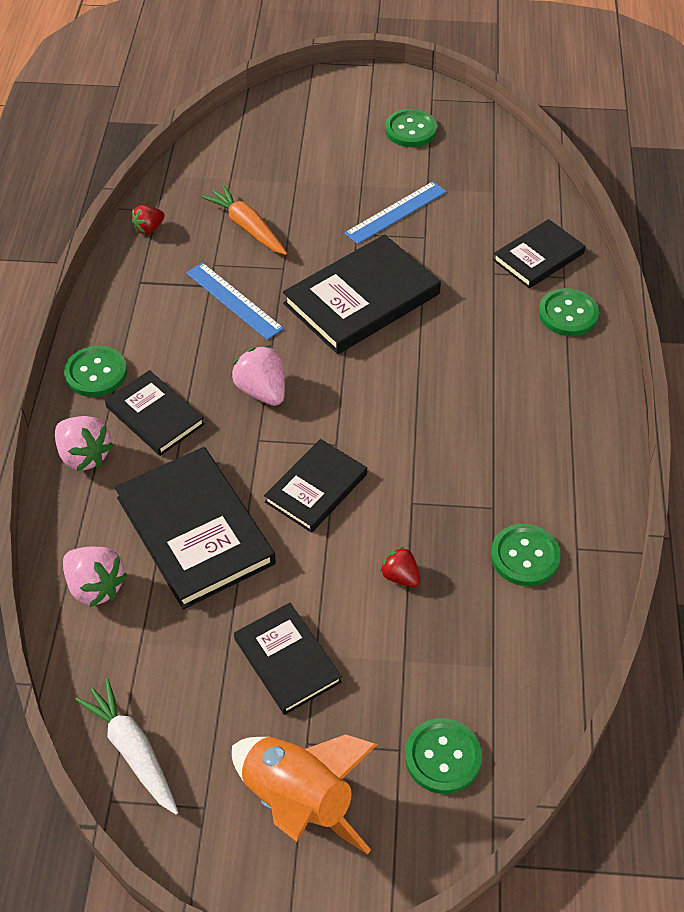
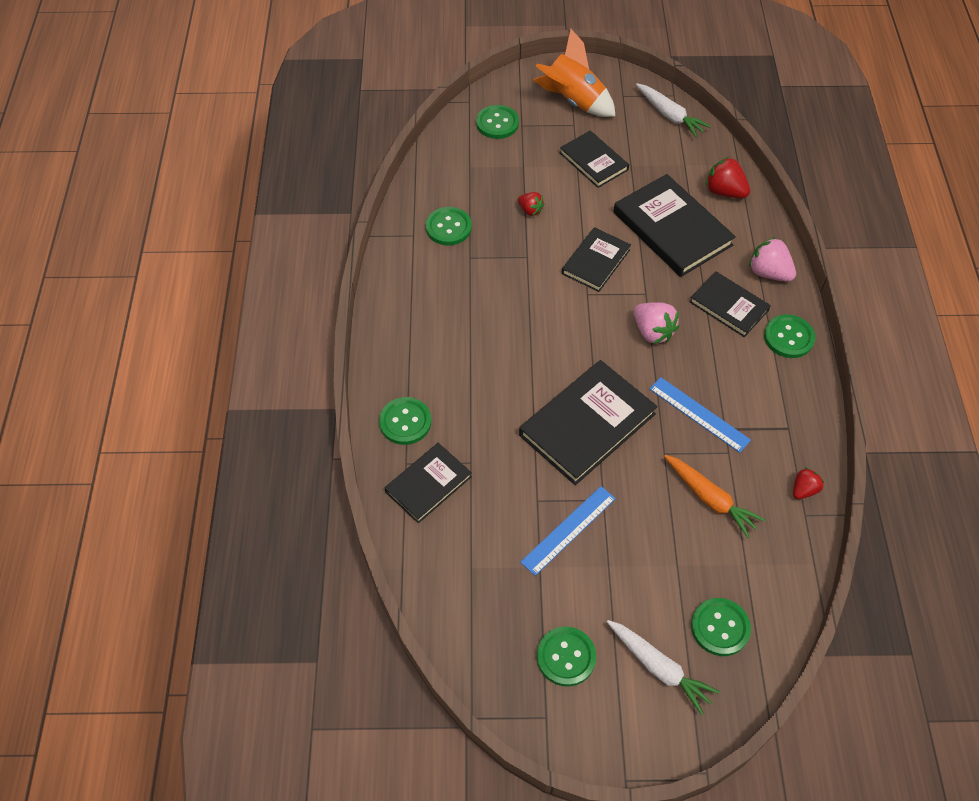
camera: 175 degrees right, 5 degrees up
(95, 587) = (724, 191): pink strawberry -> red strawberry
(270, 139) = (720, 627): none -> green button
(331, 119) = (659, 668): none -> white carrot

